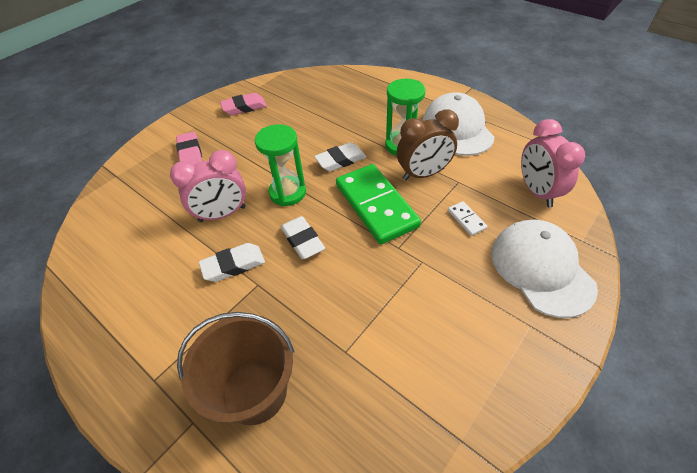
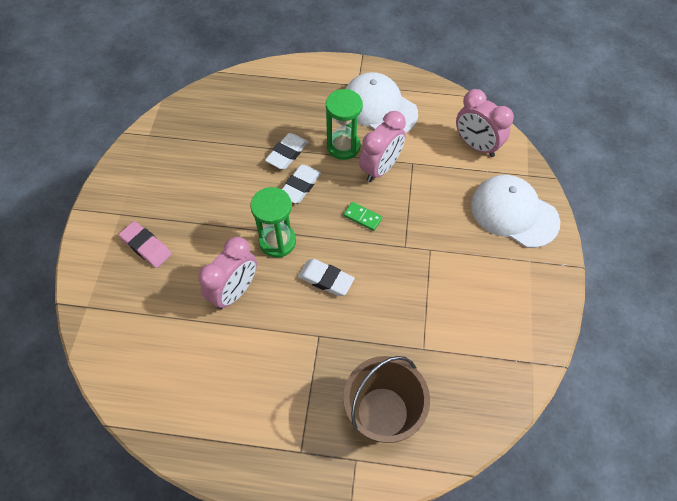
camera: 35 degrees left, 10 degrees up
(233, 265) = (285, 331): white eraser -> white eraser (287, 154)
(244, 107) = (155, 167): pink eraser -> none
(376, 205) = (362, 217): green domino -> green domino, size x0.41
(423, 174) = (380, 168): brown clock -> pink clock
(466, 219) = (440, 196): white domino -> none

